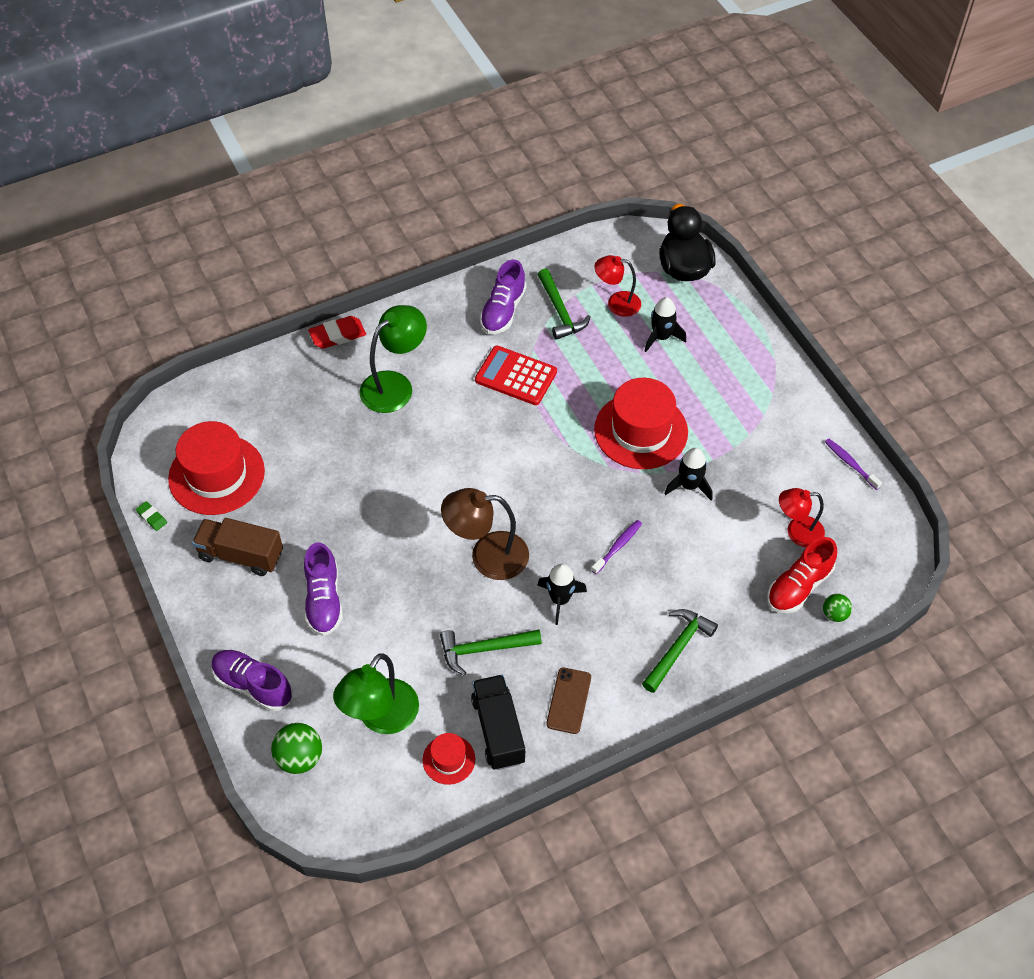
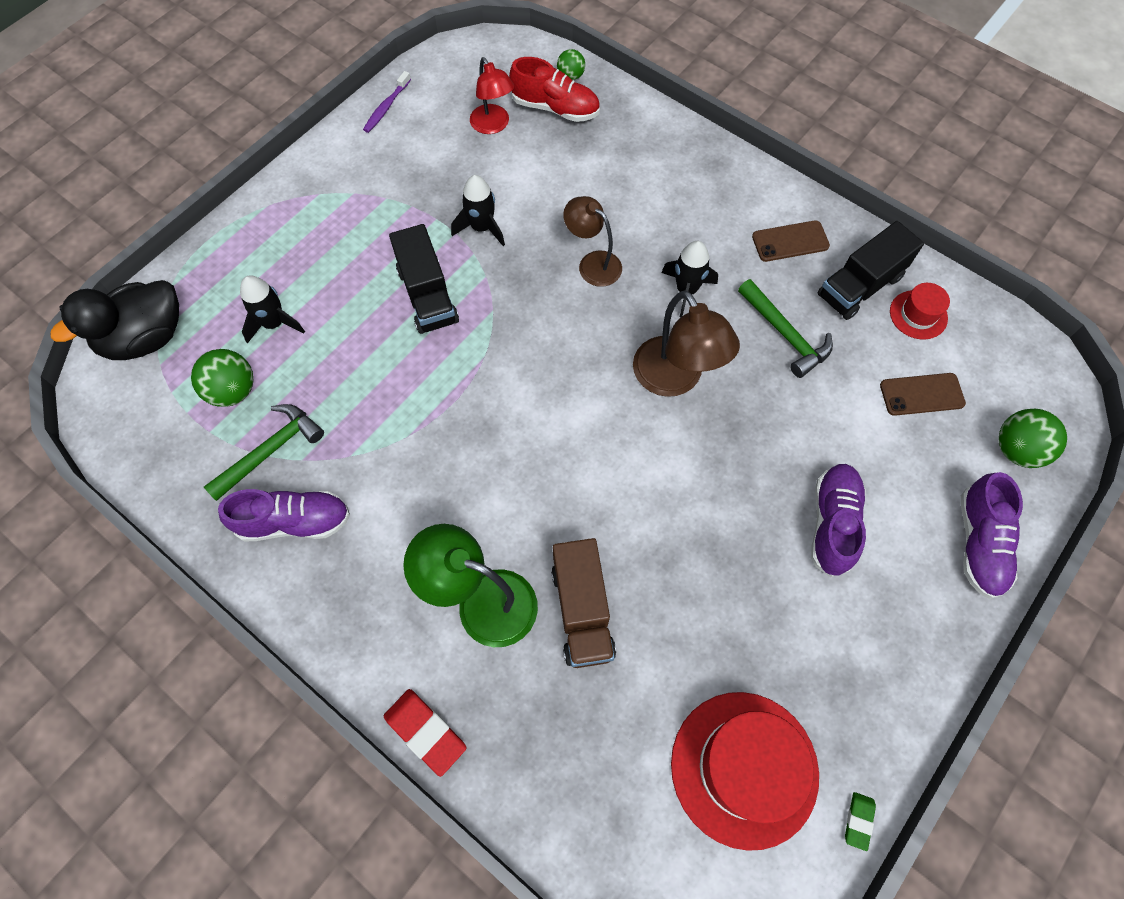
camera: 115 degrees left, 10 degrees up
(241, 555) = (837, 658): brown truck -> brown truck (582, 611)
(324, 600) = (832, 523): purple shoe -> purple shoe turned 45 degrees counterclockwise
(381, 718) = (921, 394): green lamp -> brown phone
(516, 376) = (402, 458): red calculator -> none
(616, 303) = (233, 391): red lamp -> green ball
(618, 546) = (592, 263): purple toothbrush -> brown lamp
(641, 431) = (427, 295): red hat -> black truck
(678, 648) = (679, 176): green hammer -> none

